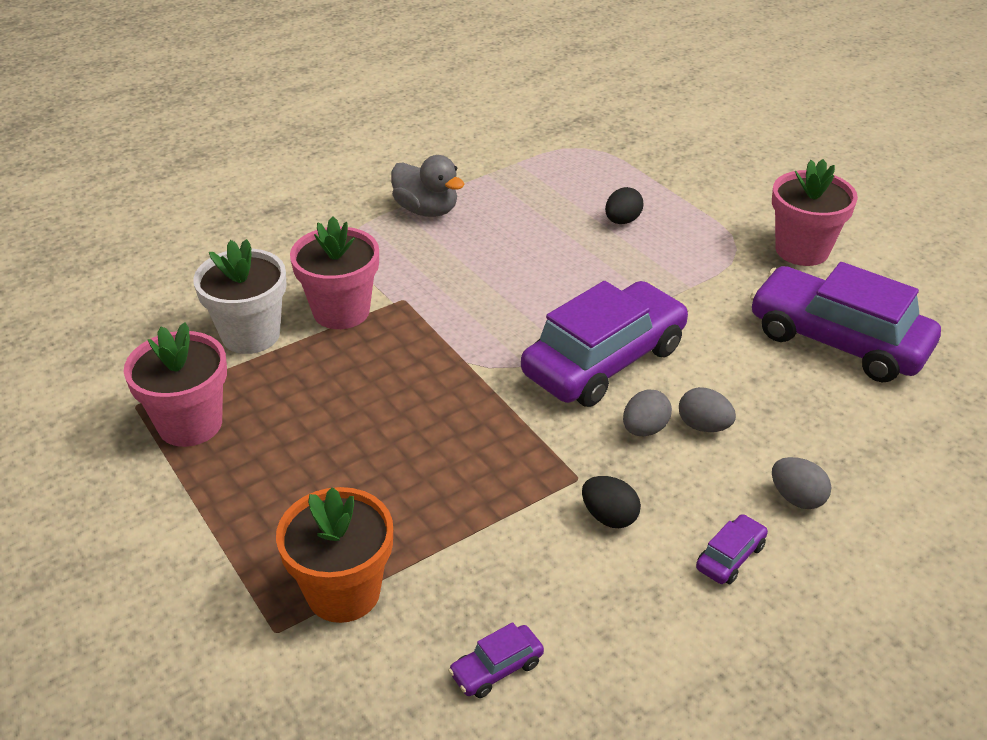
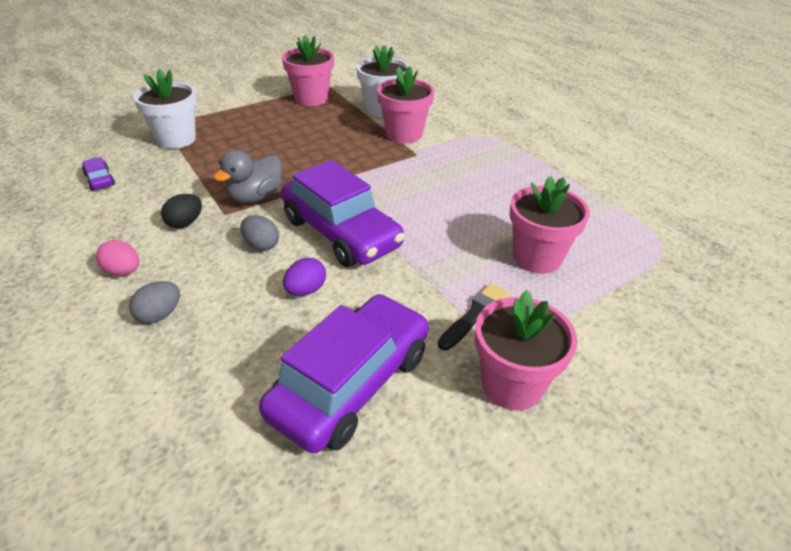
camera: 90 degrees right, 0 degrees up
(343, 592) = (176, 139): orange flower pot -> white flower pot
(426, 210) = (526, 163): grey duck -> grey duck (255, 197)
(622, 221) = (537, 257): black egg -> pink flower pot
(703, 426) = (255, 275): grey egg -> none
(719, 381) = (306, 290): none -> purple egg
(721, 265) = (475, 315): none -> black brush
(730, 557) = (123, 271): purple car -> pink egg

